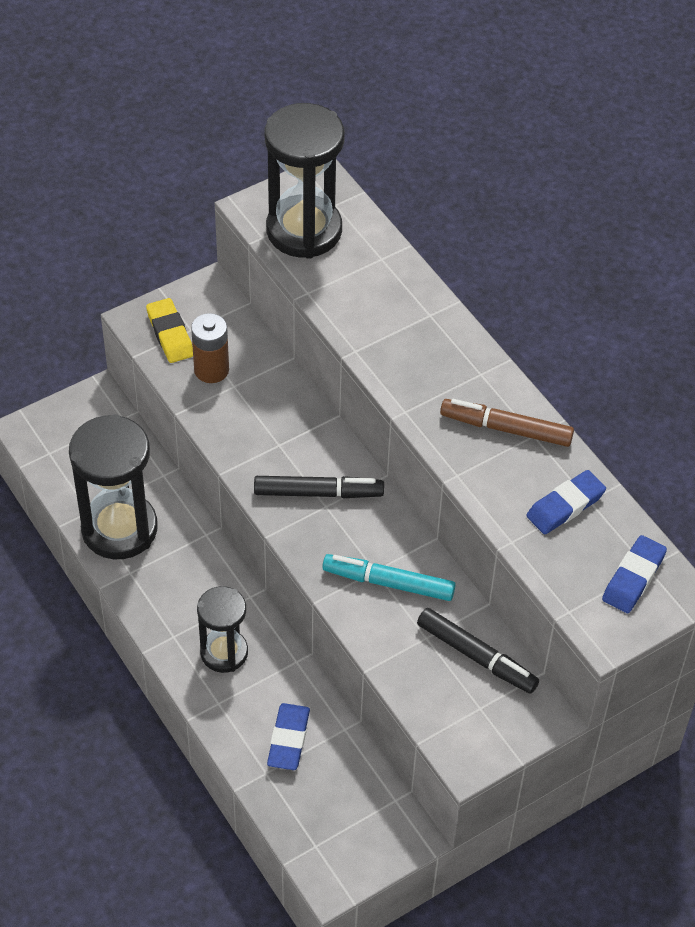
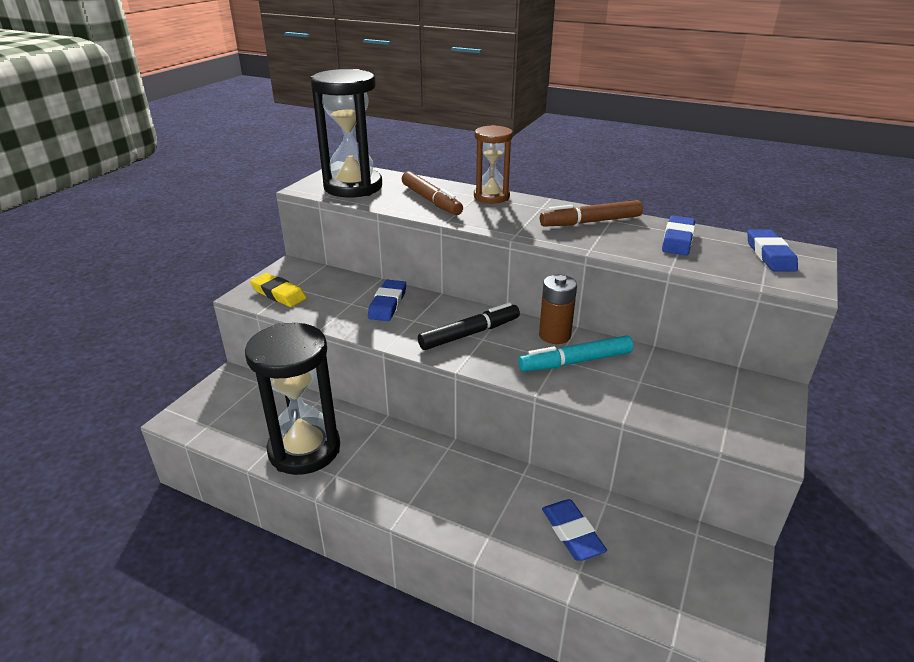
camera: 30 degrees left, 20 degrees down
(211, 370) = (326, 301): brown battery -> brown battery (554, 335)
(224, 652) = (461, 495): black hourglass -> none
(269, 406) = (387, 304): none -> blue eraser
(369, 301) = (431, 200): none -> brown marker
(443, 325) = (491, 197): none -> brown hourglass
(476, 656) = (685, 376): black marker -> none

